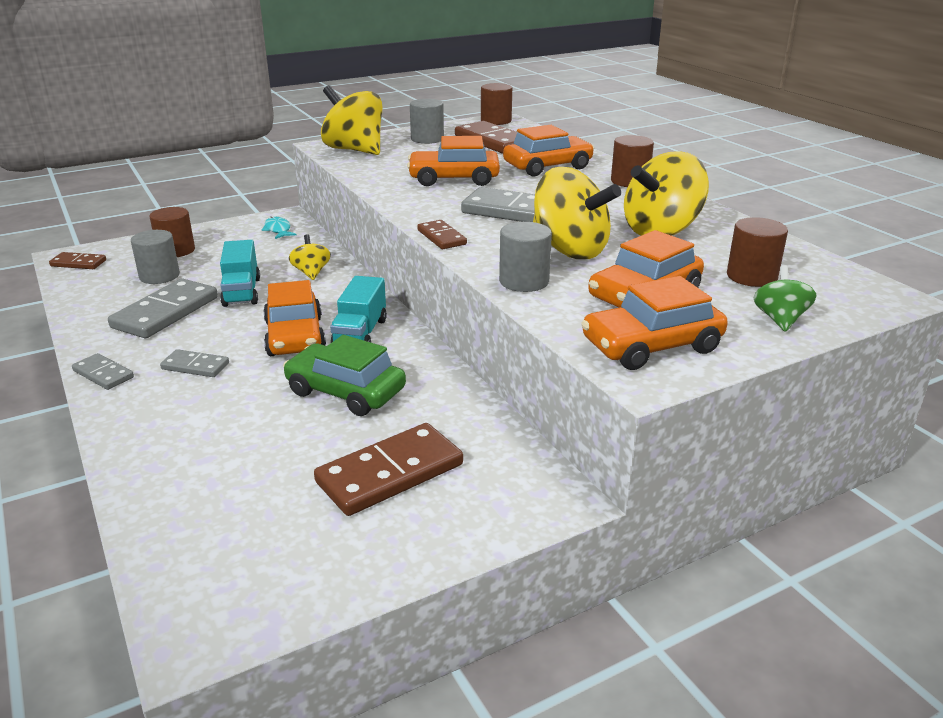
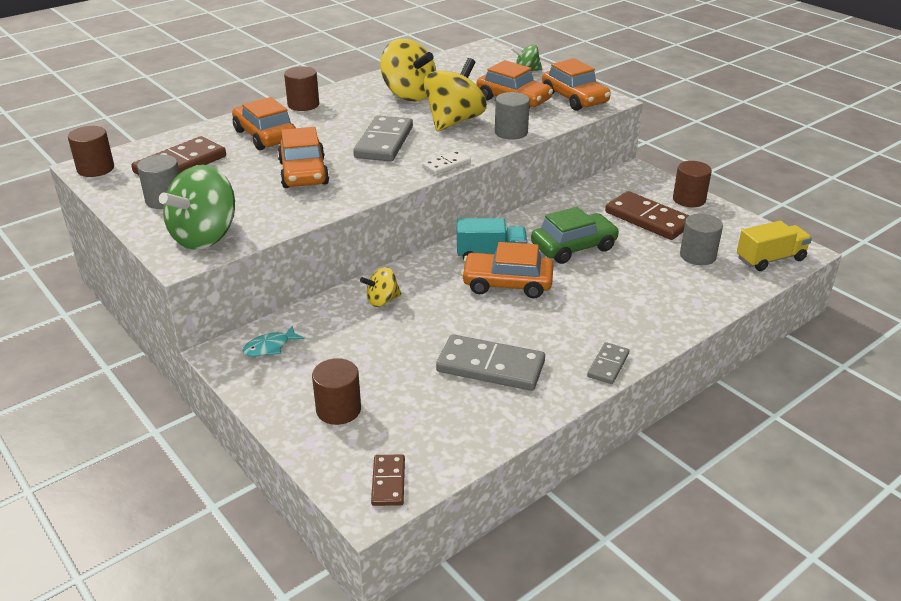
camera: 100 degrees left, 5 degrees up
(159, 276) = (410, 399): grey cylinder -> grey cylinder (697, 256)
(195, 366) = (573, 320): grey domino -> none
(196, 584) = (770, 259): none -> yellow truck
(242, 292) = (434, 332): turquoise truck -> none
(295, 336) = (507, 284): orange car -> orange car turned 150 degrees counterclockwise
(345, 391) = (573, 247): green car -> green car turned 135 degrees counterclockwise
(354, 150) = (205, 237): yellow spinning top -> green spinning top
(441, 237) = (446, 165): brown domino -> white domino
(751, 276) = (473, 74): brown cylinder -> brown cylinder (689, 199)

